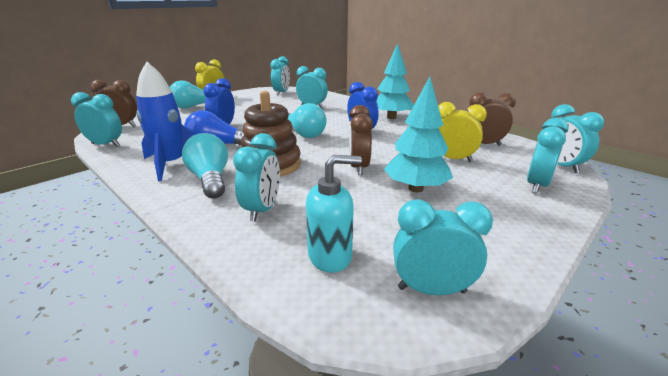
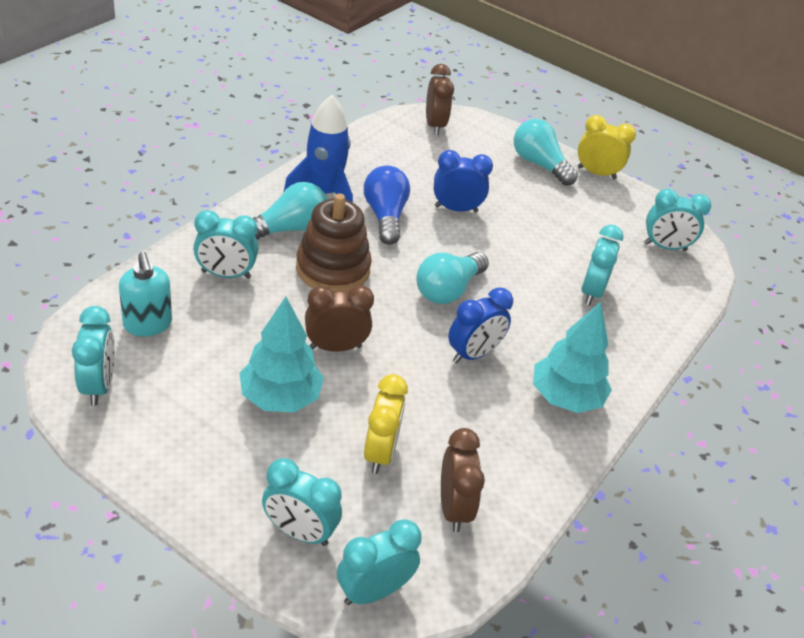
camera: 75 degrees right, 15 degrees up
(106, 145) = (370, 133): turquoise clock -> none

